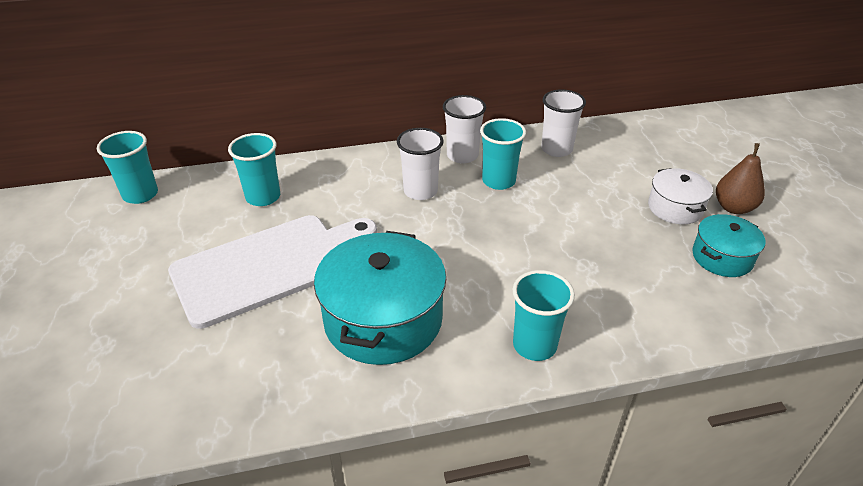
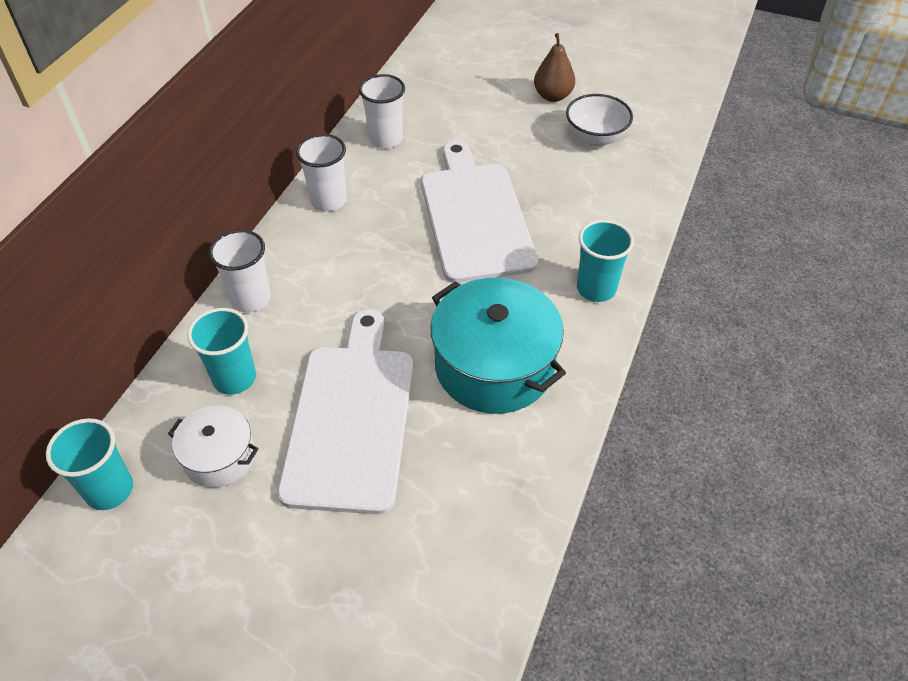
camera: 55 degrees left, 10 degrees up
(420, 191) = (350, 256): white cup -> white cup (251, 299)
(498, 181) = (390, 198): turquoise cup -> none
(532, 231) = (474, 216): none -> white cutting board
(675, 208) = (524, 124): white pot -> white pot (219, 457)
(722, 257) = (595, 137): turquoise pot -> white bowl

